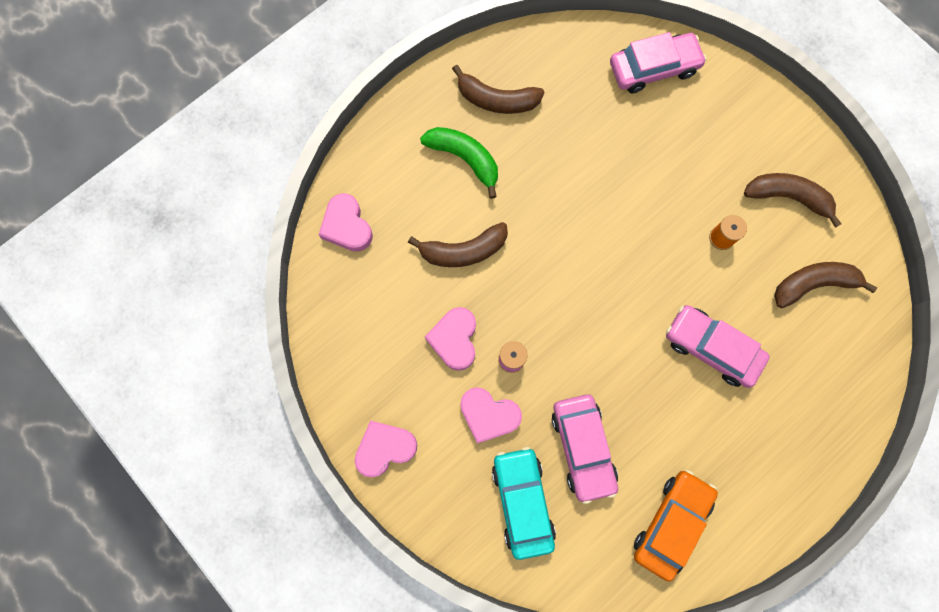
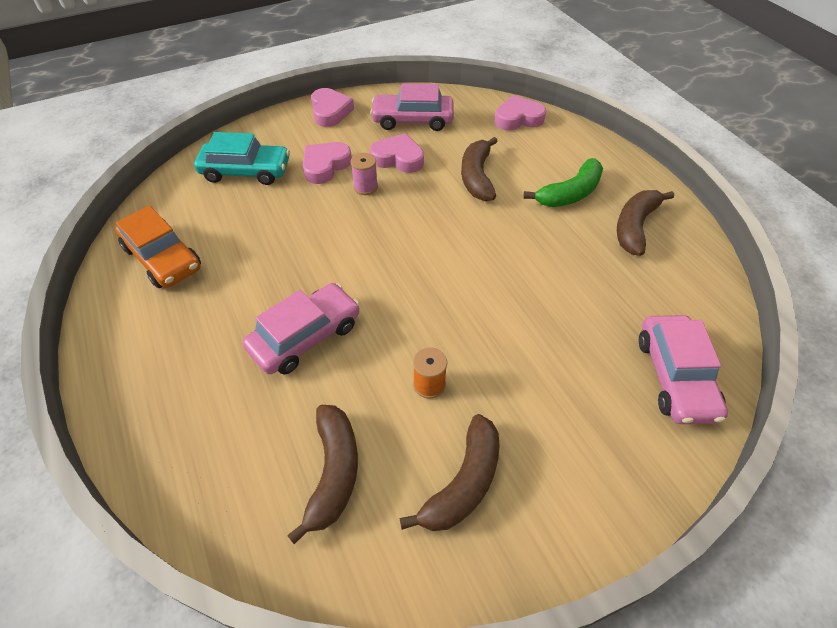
camera: 105 degrees right, 25 degrees down
(582, 448) = (265, 215): pink car -> pink car (412, 120)

